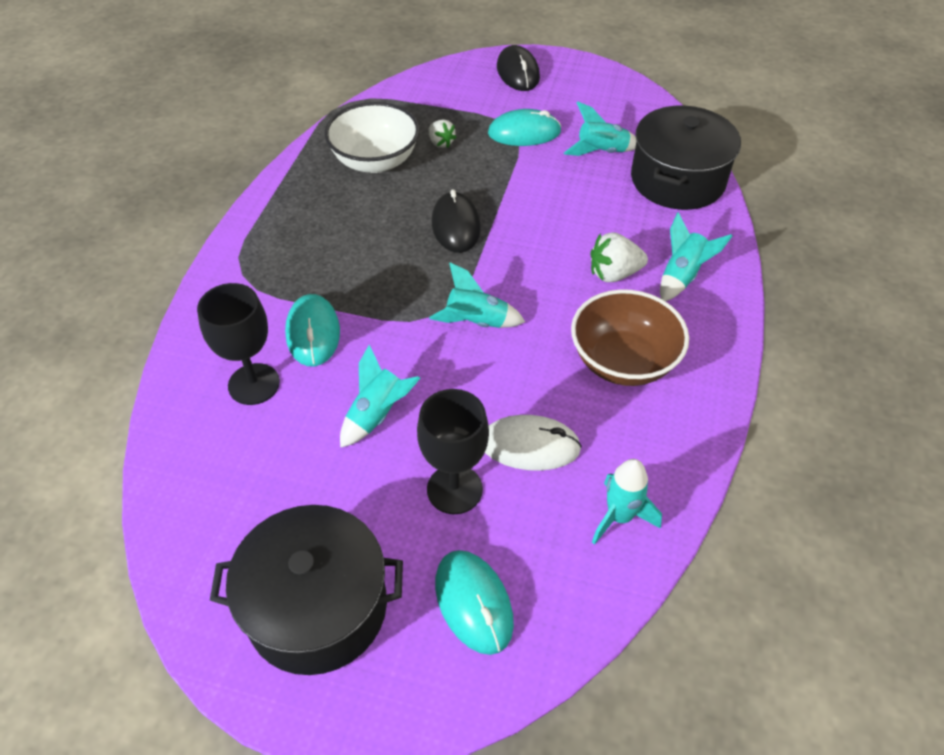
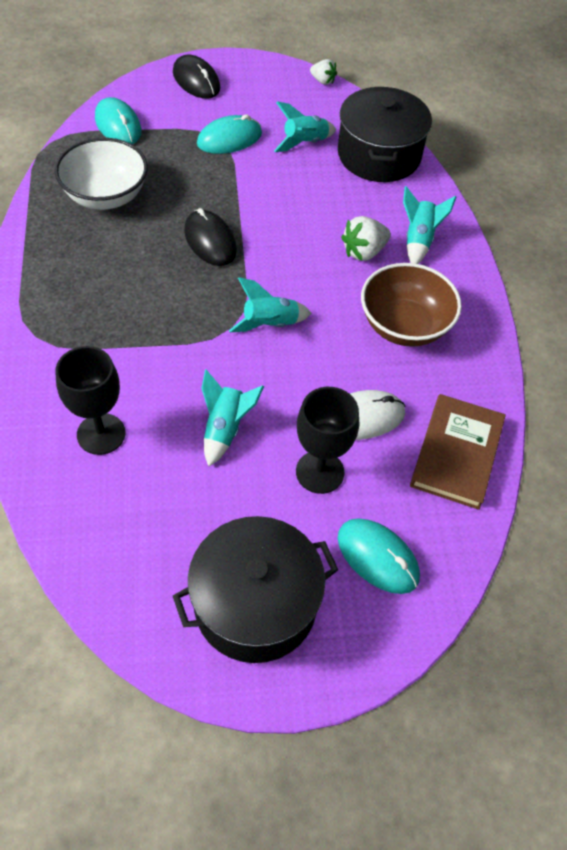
camera: 25 degrees left, 5 degrees up
(313, 333) = (131, 372): turquoise mouse -> turquoise mouse (118, 125)
(441, 143) = (158, 165): white strawberry -> white strawberry (323, 81)
(619, 517) = (457, 453): turquoise rocket -> brown book

